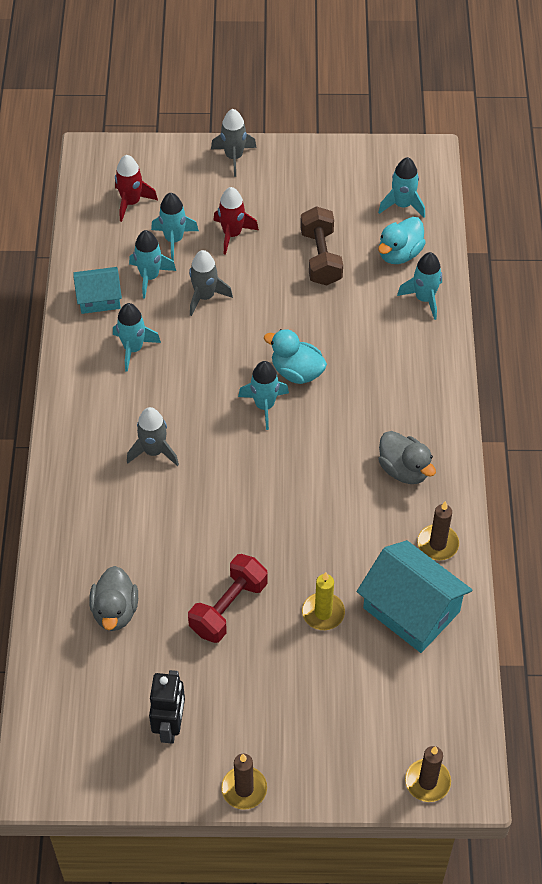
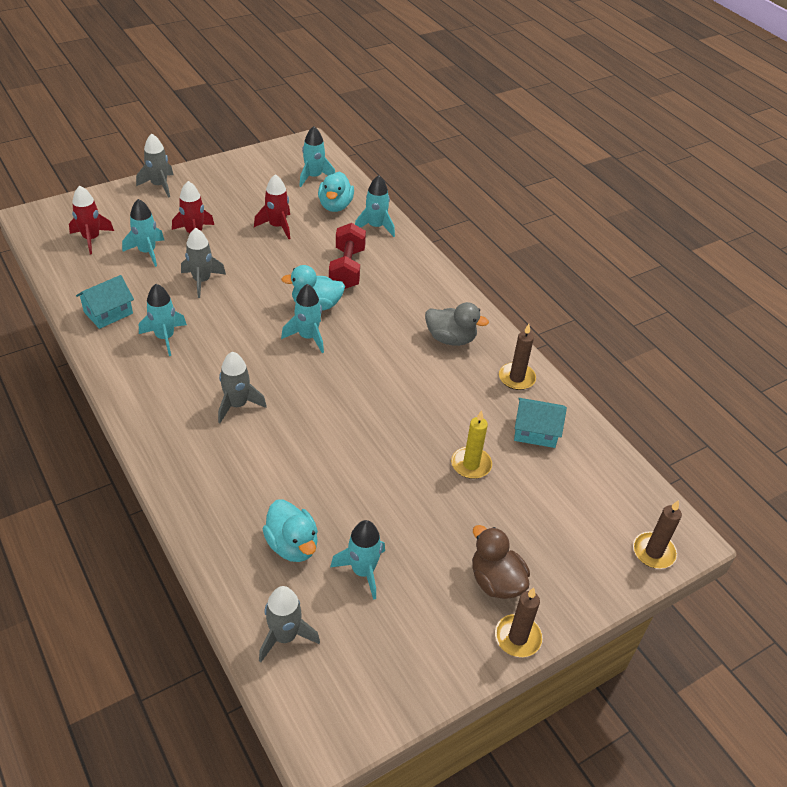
camera: 35 degrees left, 10 degrees down
(59, 686) = (285, 636): none -> grey rocket
(115, 611) = (292, 545): grey duck -> turquoise duck
(150, 277) = (144, 283): turquoise rocket -> turquoise rocket (363, 571)
(170, 726) = (413, 618): black robot -> none
(228, 608) = (391, 496): red dumbbell -> red dumbbell (347, 269)
(262, 732) = (496, 581): none -> brown duck
(320, 257) = (277, 226): brown dumbbell -> red rocket
(411, 610) = (535, 432): turquoise house -> turquoise house, size x0.59

